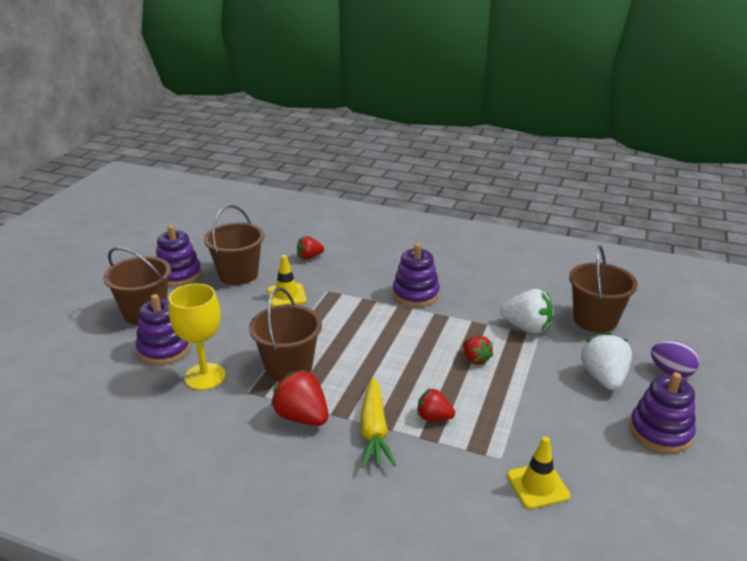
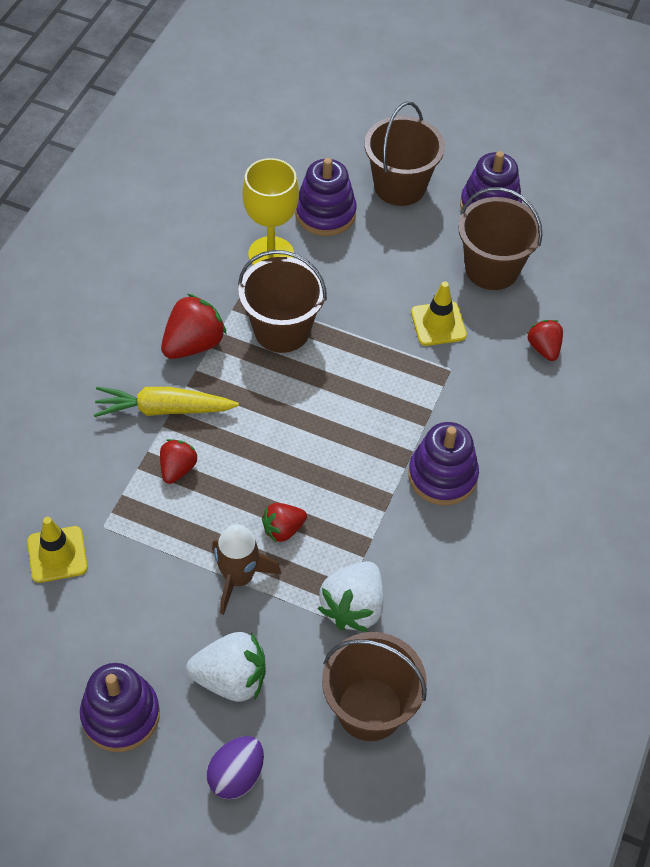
camera: 90 degrees right, 25 degrees up
(522, 379) = (238, 578): none -> brown rocket

